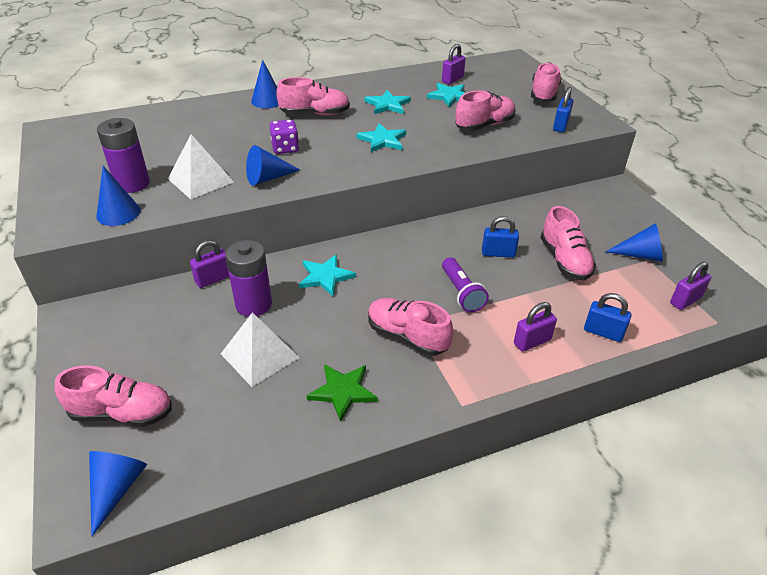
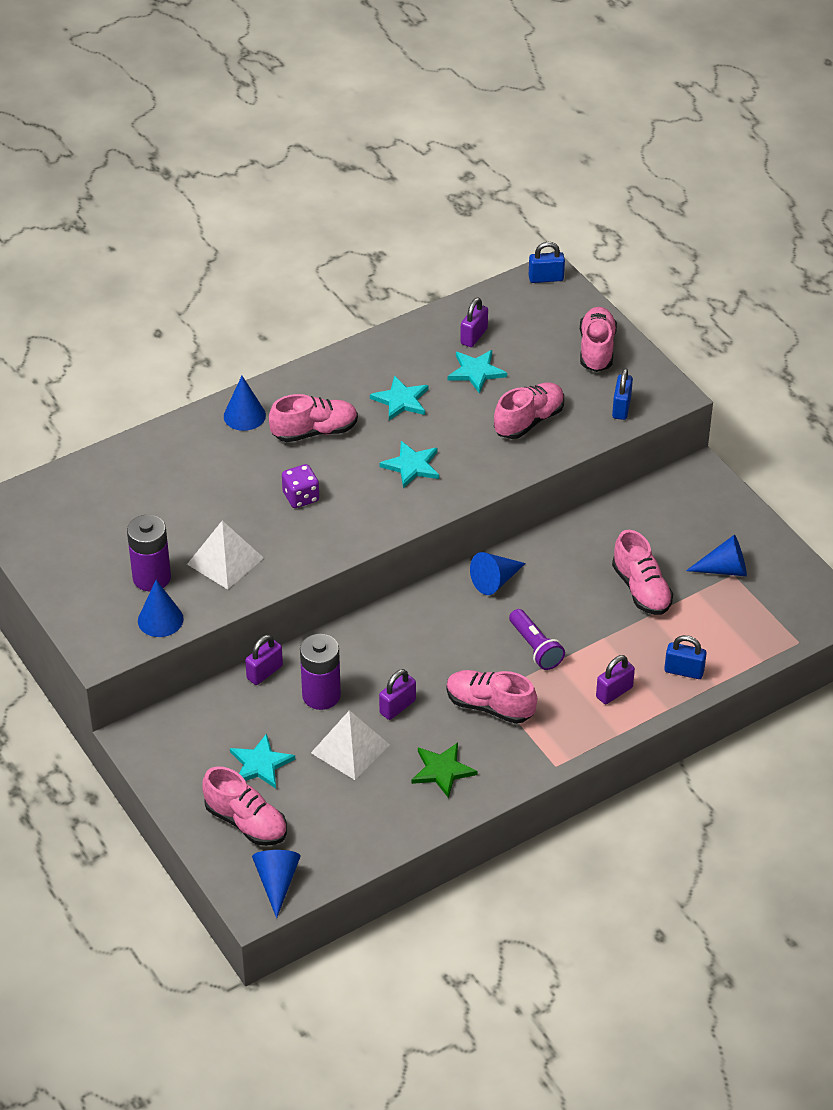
camera: 10 degrees left, 5 degrees up
(122, 413) = (246, 822): pink shoe -> pink shoe turned 45 degrees clockwise
(268, 178) = (299, 546): blue cone -> blue cone (495, 580)
(325, 277) = (385, 650): turquoise star -> turquoise star (260, 764)
(498, 253) = (567, 591): blue padlock -> blue padlock (546, 278)
(685, 300) = (768, 621): purple padlock -> purple padlock (397, 707)

